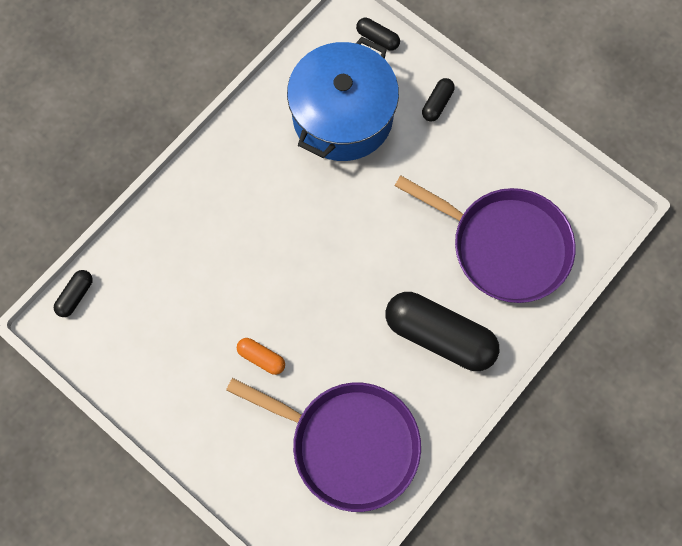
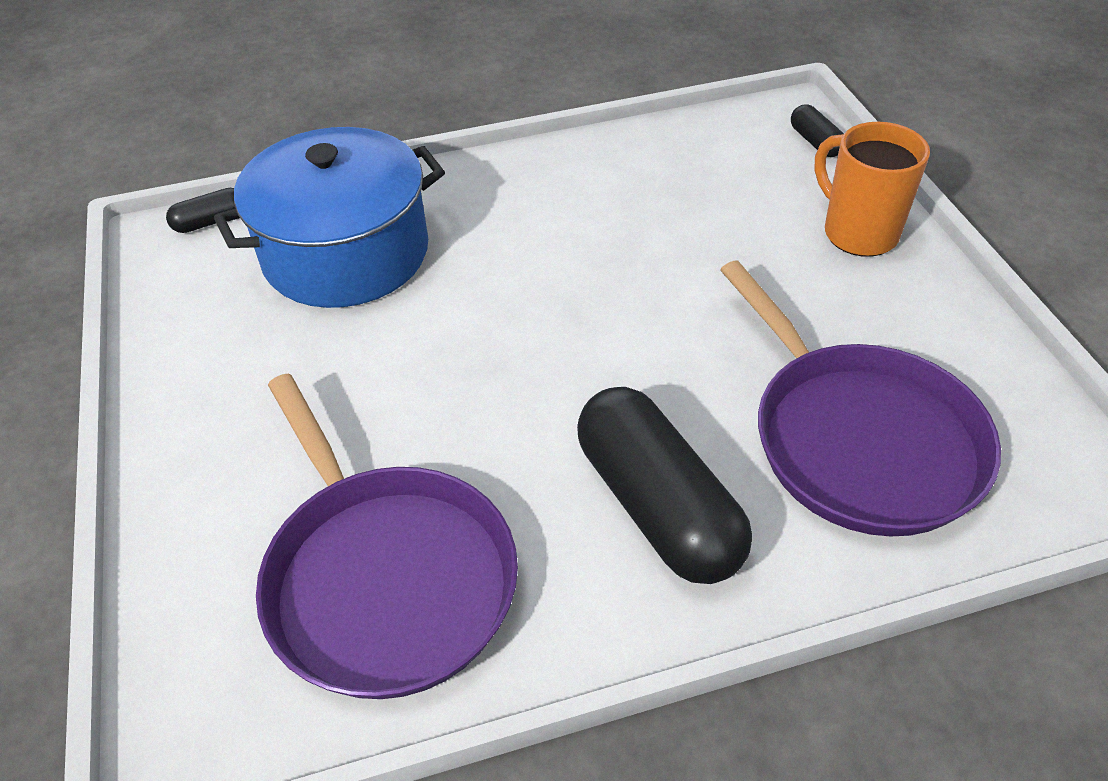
camera: 35 degrees right, 25 degrees down
(261, 358) = (363, 395): orange capsule -> none
(342, 116) = (706, 194): blue pot -> blue pot (346, 253)
(437, 104) = (858, 232): black capsule -> orange mug

